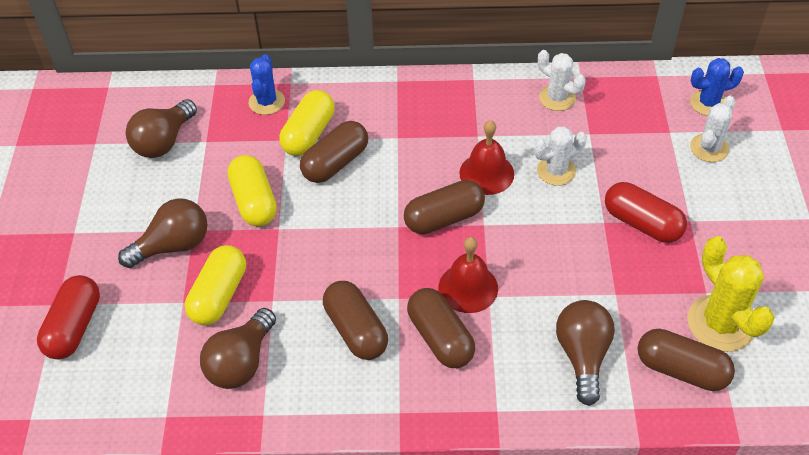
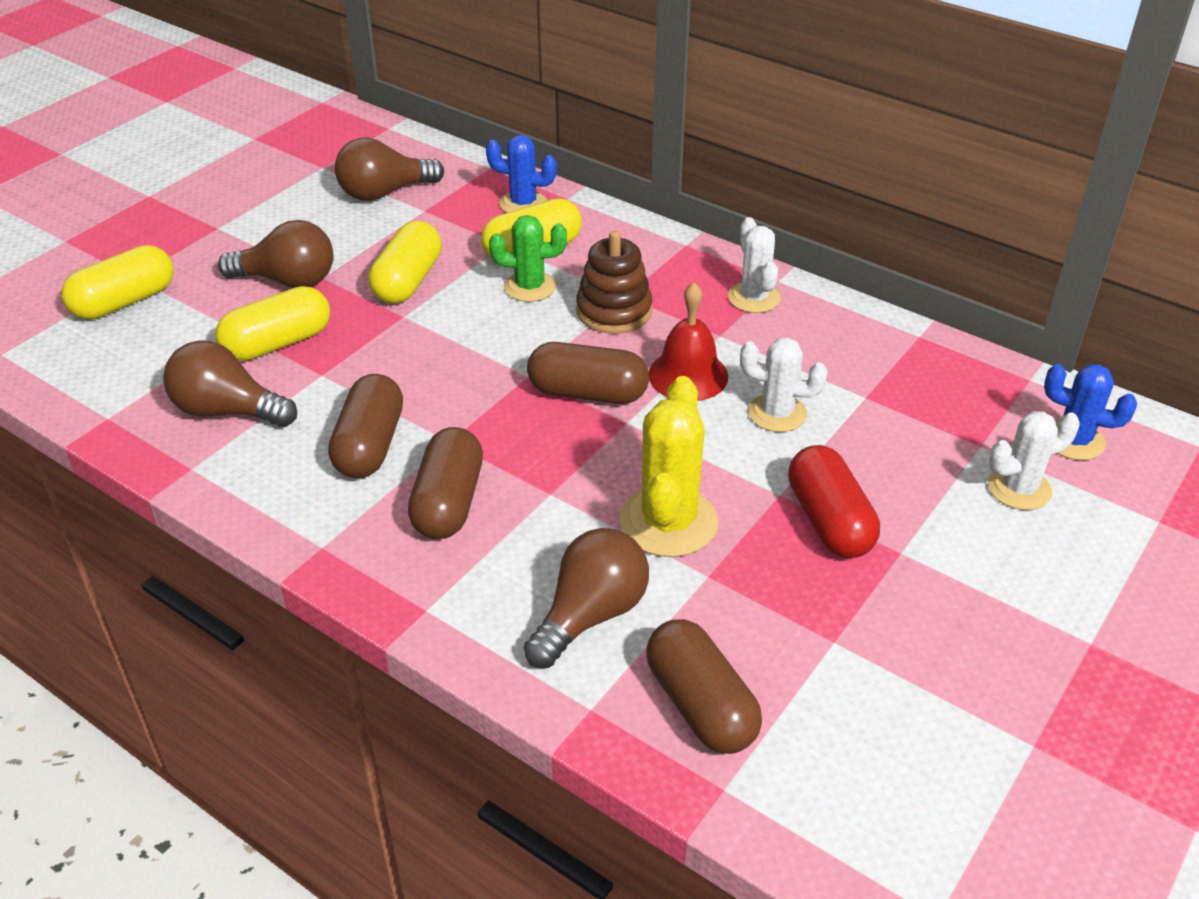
camera: 35 degrees right, 10 degrees down
(74, 327) = (124, 302): red capsule -> yellow capsule
(241, 362) = (227, 411): brown light bulb -> brown light bulb turned 45 degrees clockwise
(267, 102) = (523, 203): blue cactus -> blue cactus turned 60 degrees clockwise
(335, 163) = (530, 287): brown capsule -> green cactus
(403, 153) = (614, 311): none -> brown stacking toy
(468, 287) = (536, 472): red bell -> none
(557, 98) = (863, 343): white cactus -> white cactus (754, 298)
(720, 323) = (815, 686): yellow cactus -> yellow cactus (668, 522)

